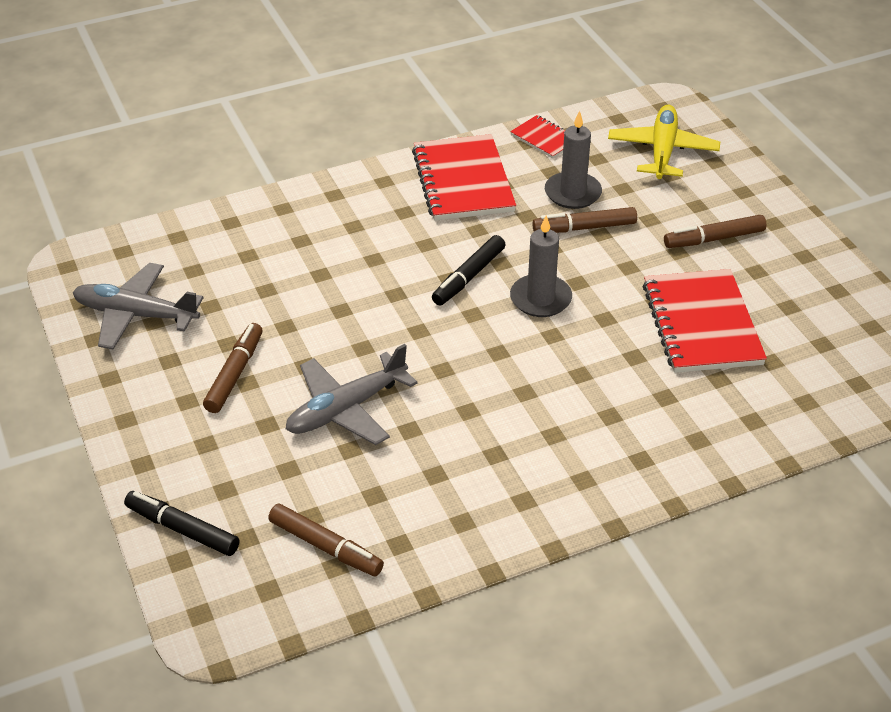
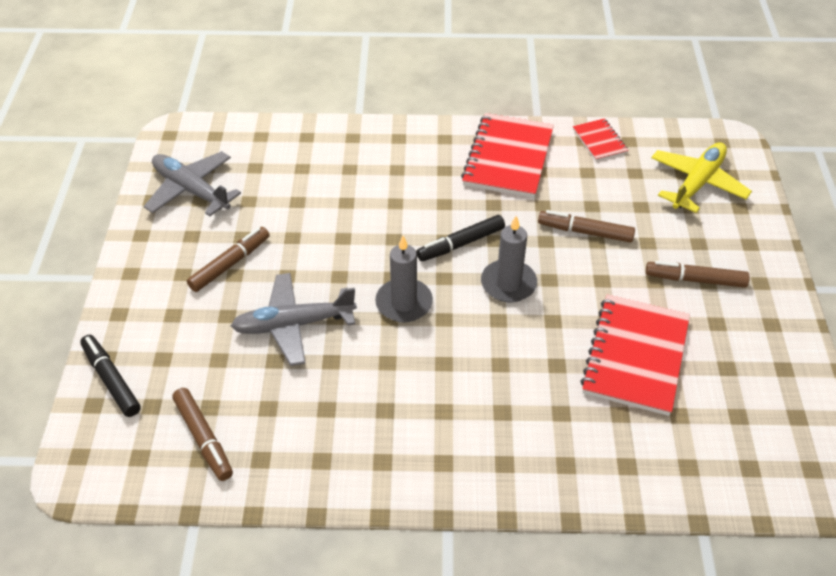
camera: 25 degrees right, 5 degrees up
(572, 193) = (594, 197): grey candle -> grey candle (404, 303)

